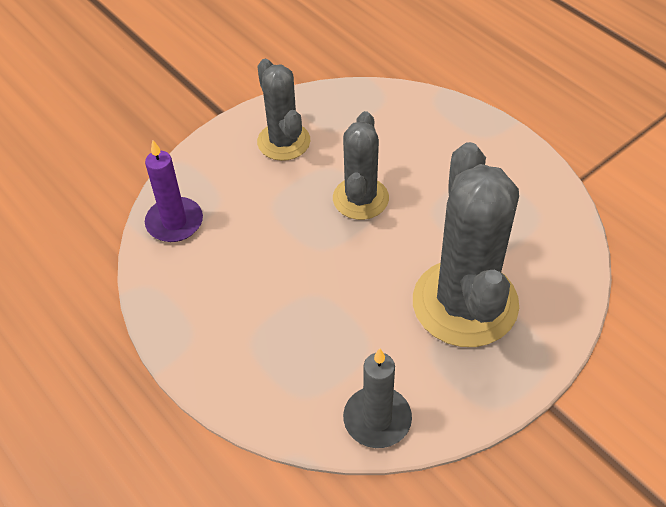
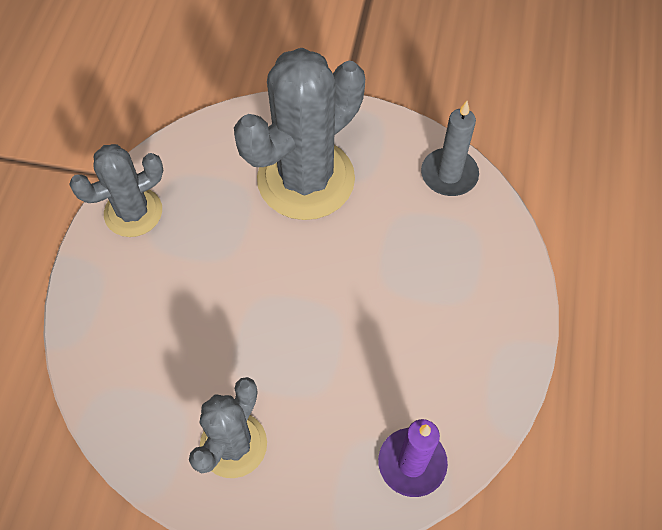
camera: 130 degrees left, 10 degrees up
(360, 198) = (256, 321): grey cactus -> grey cactus (133, 212)

